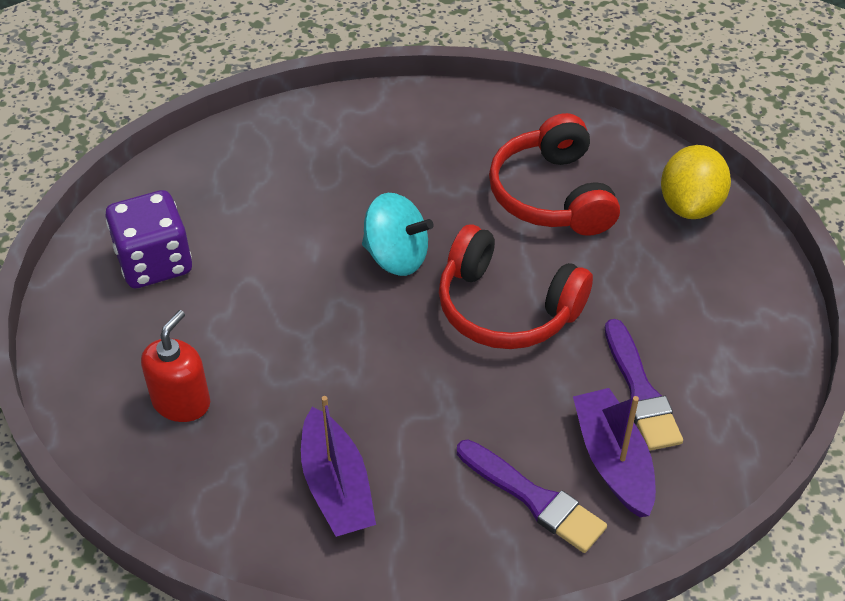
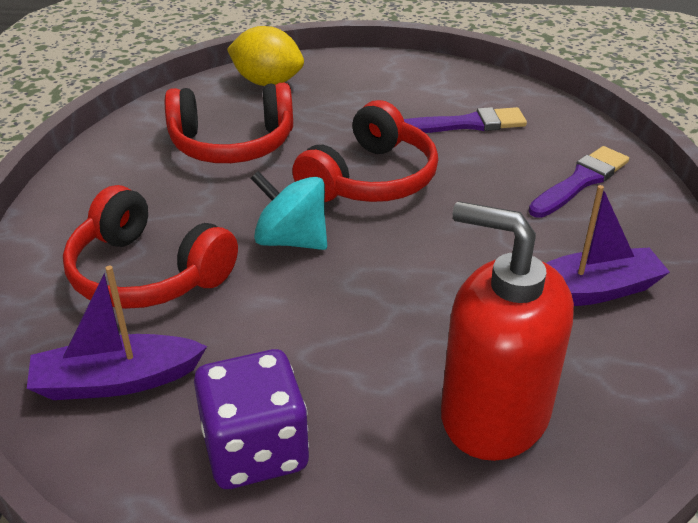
camera: 85 degrees left, 10 degrees down
(181, 402) = (494, 413): red soap dispenser -> red soap dispenser, size x1.73
(343, 173) = (147, 273): none -> red headphones
(396, 257) = (291, 240): turquoise spinning top -> turquoise spinning top turned 90 degrees counterclockwise
(613, 461) = (536, 143): purple boat -> purple boat (116, 381)

